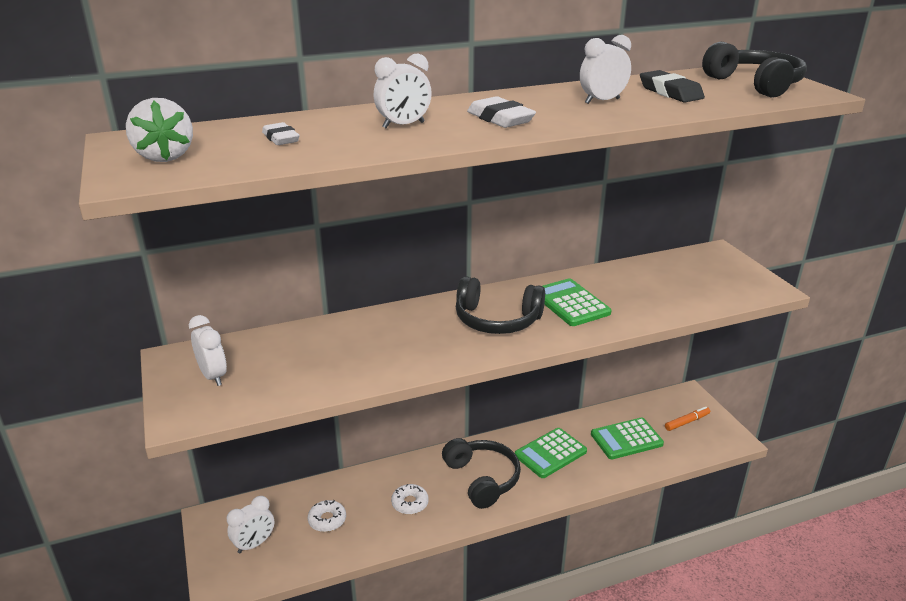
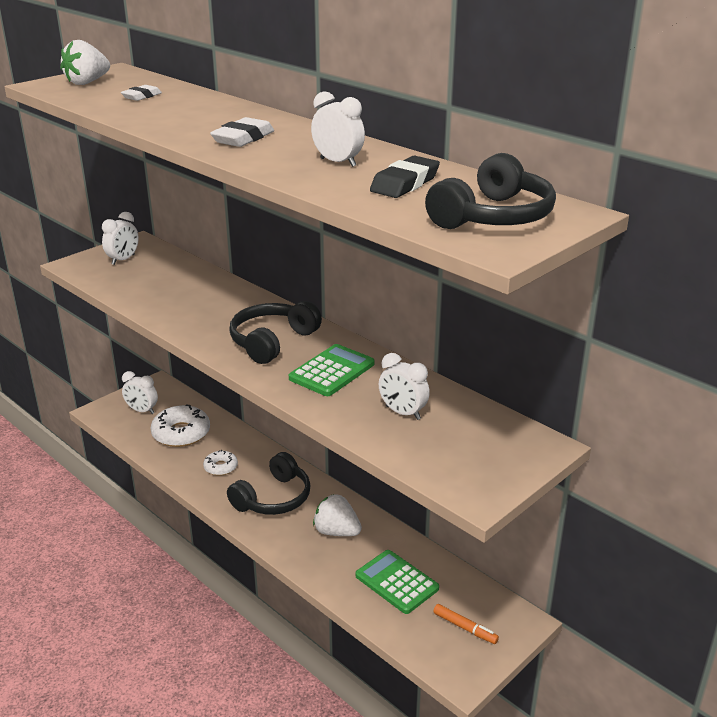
camera: 65 degrees right, 0 degrees up
(327, 520) = (181, 433): white donut -> white donut, size x1.81
(403, 125) = (199, 117): white clock -> white clock (403, 413)
(497, 320) = (272, 341): black headphones -> black headphones turned 45 degrees clockwise
(550, 453) = (336, 532): green calculator -> white strawberry

